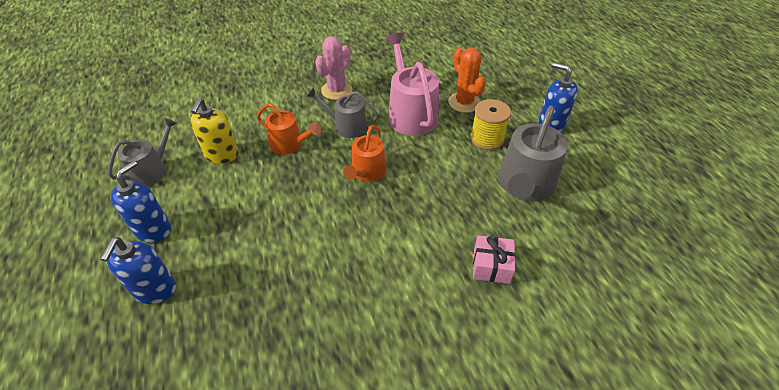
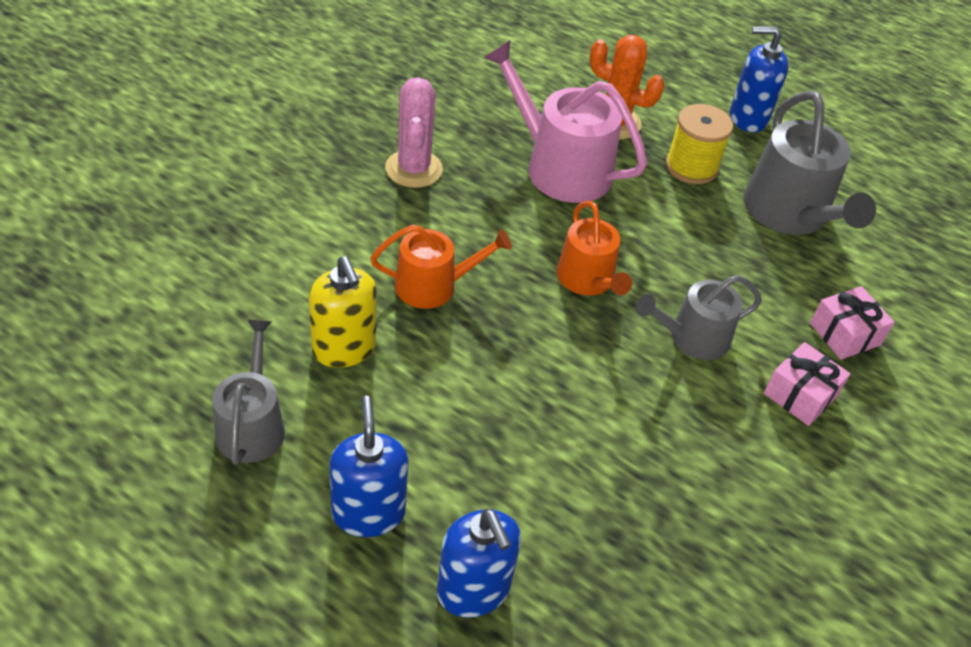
camera: 40 degrees left, 0 degrees up
(346, 126) = (488, 222): grey watering can -> grey watering can (692, 338)
(425, 286) = (800, 395): none -> pink gift

